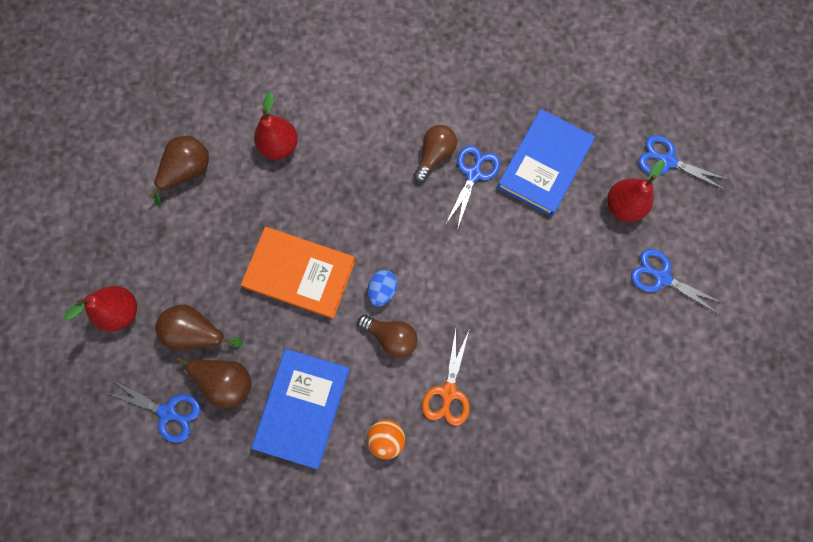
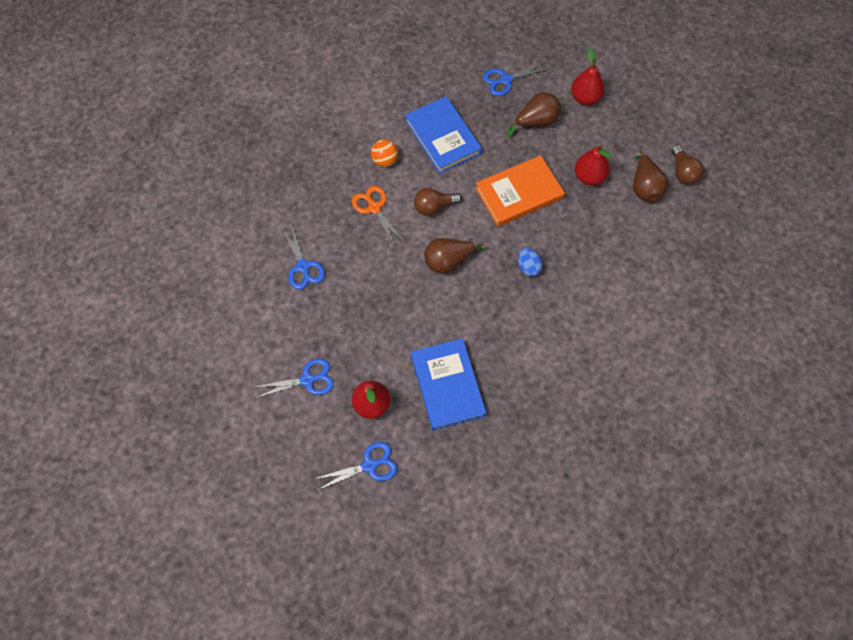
camera: 135 degrees right, 10 degrees down
(225, 381) = (495, 115): brown pear -> brown pear (448, 261)
(280, 146) = (614, 247): red pear -> red pear (589, 177)
(382, 290) = (465, 225): blue egg -> blue egg (528, 267)
(434, 156) = (520, 327): brown light bulb -> brown light bulb (683, 172)
(473, 174) = (485, 338): blue scissors -> blue scissors (303, 267)

